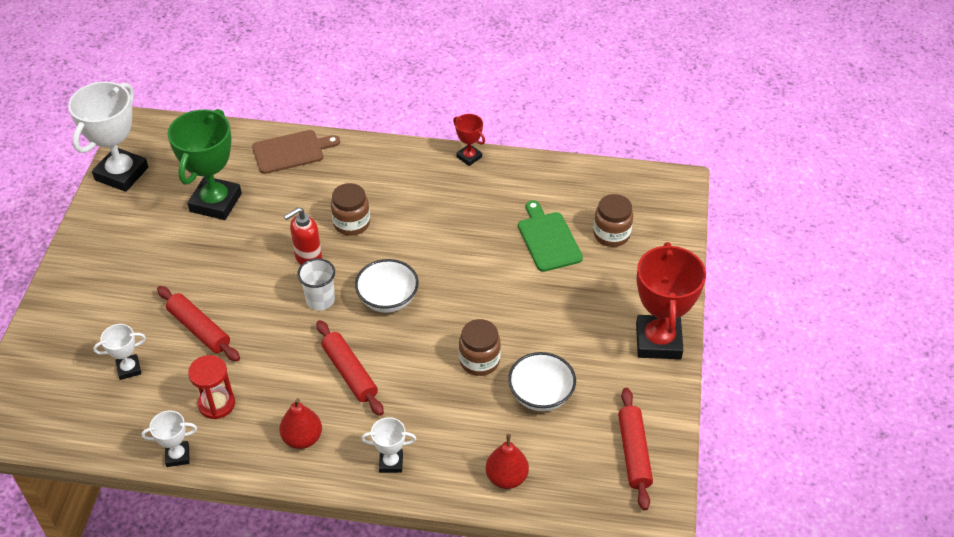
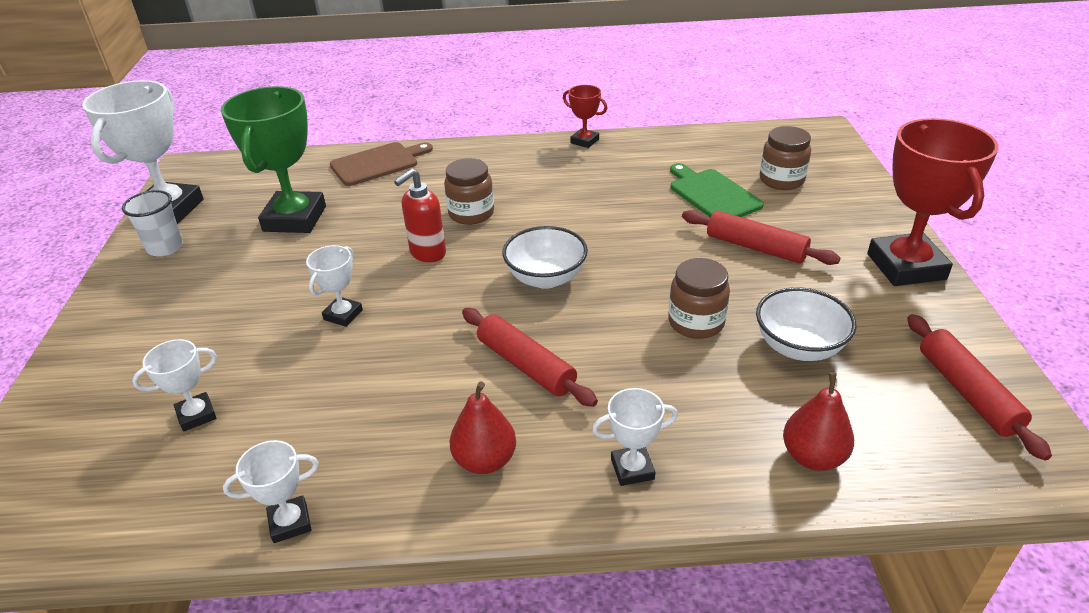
camera: 10 degrees left, 10 degrees down
(199, 329) = (296, 350): red rolling pin -> red rolling pin (755, 247)
(216, 404) = (340, 437): red hourglass -> none
(236, 305) = (343, 315): none -> white trophy
(320, 300) = (457, 292): white cup -> white cup (165, 247)

